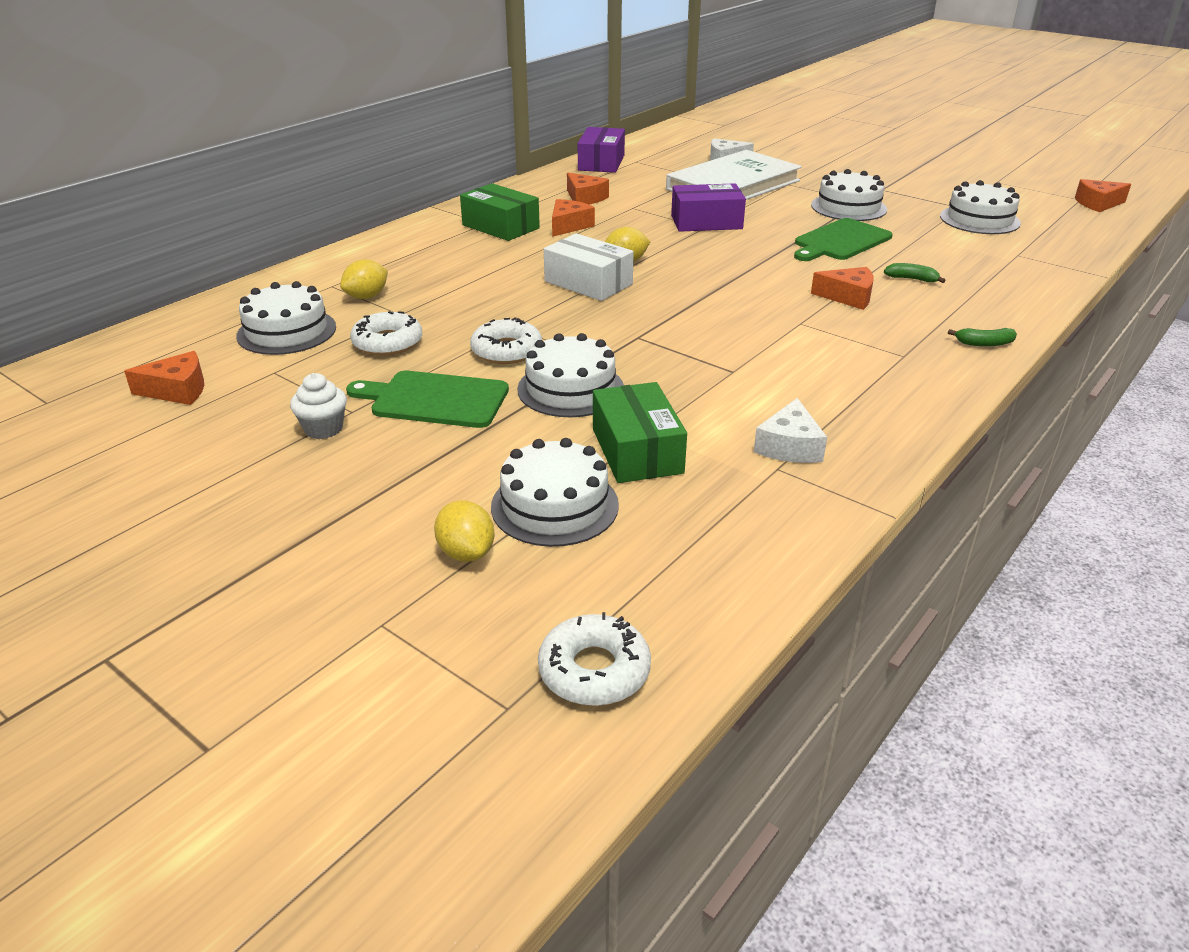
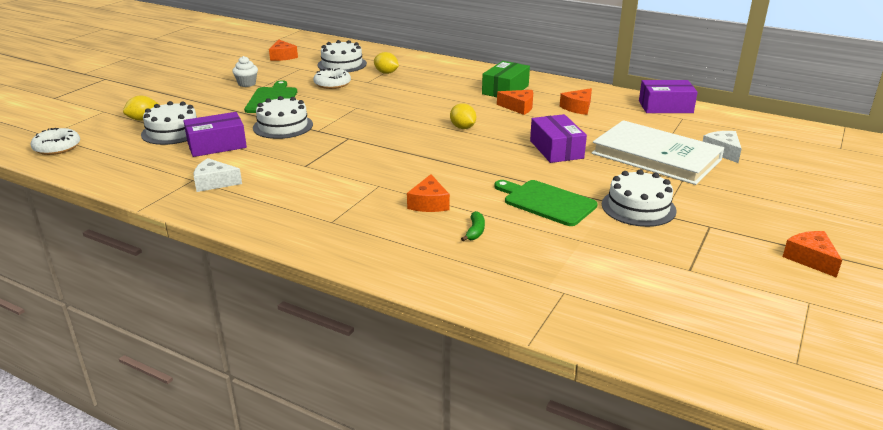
camera: 80 degrees right, 5 degrees down
(506, 351) = (326, 108): white donut -> none
(588, 283) = (423, 120): white box -> none
(637, 451) = (217, 145): green box -> purple box
(979, 219) = (656, 278): white cake -> none
(984, 343) = (355, 256): green banana -> none
(1097, 204) = (788, 376): orange cheese -> orange cheese (810, 259)

